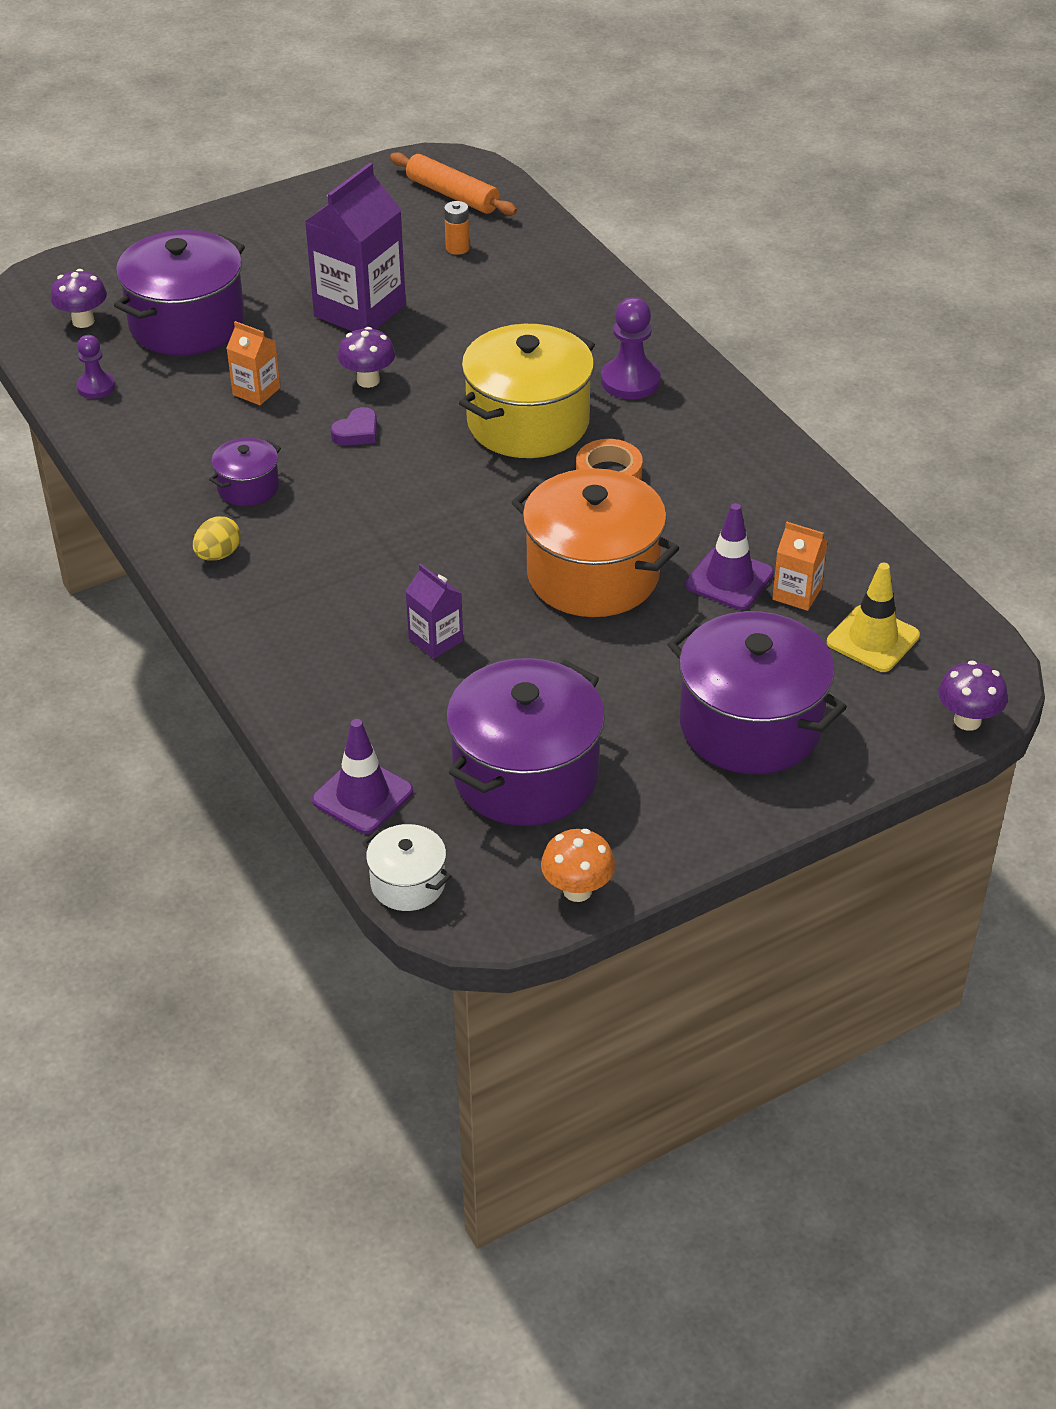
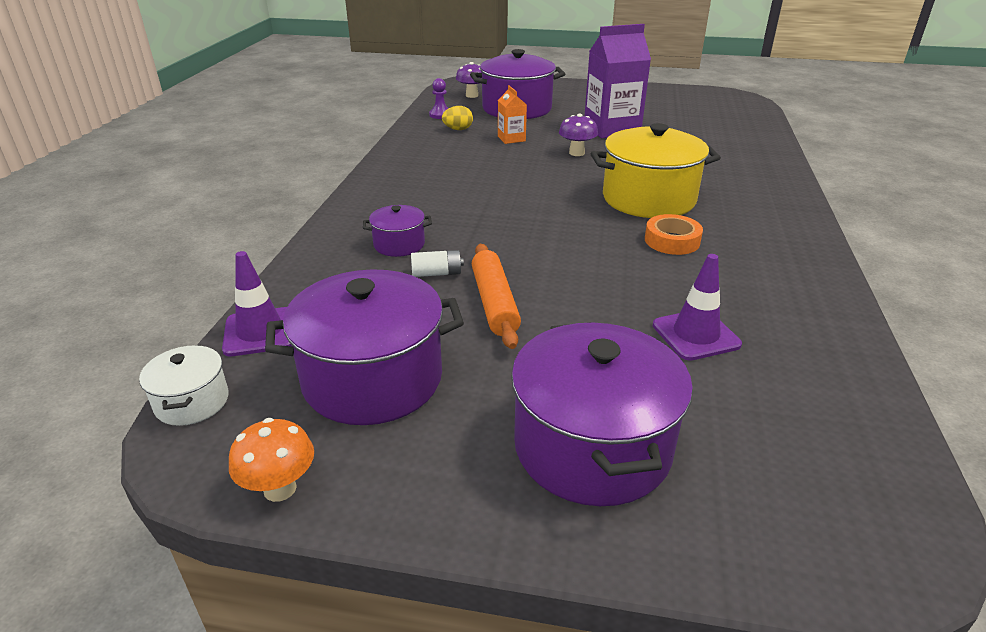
camera: 40 degrees right, 10 degrees down
(218, 555) = (388, 187): yellow egg -> yellow egg (458, 129)
(248, 487) = (447, 169): purple pot -> purple pot (399, 244)
(357, 432) = (539, 169): purple heart -> none
(435, 640) = (437, 273): purple carton -> white battery
(453, 195) = (725, 106): orange rolling pin -> orange rolling pin (494, 303)
(457, 248) = (701, 123): orange battery -> none
(593, 575) = (590, 286): orange pot -> none
(630, 381) = (746, 204): purple pawn -> none
(797, 594) = (747, 371): orange carton -> none
(873, 639) = (791, 442): yellow traffic cone -> none
(967, 720) = (840, 581): purple mushroom -> none

